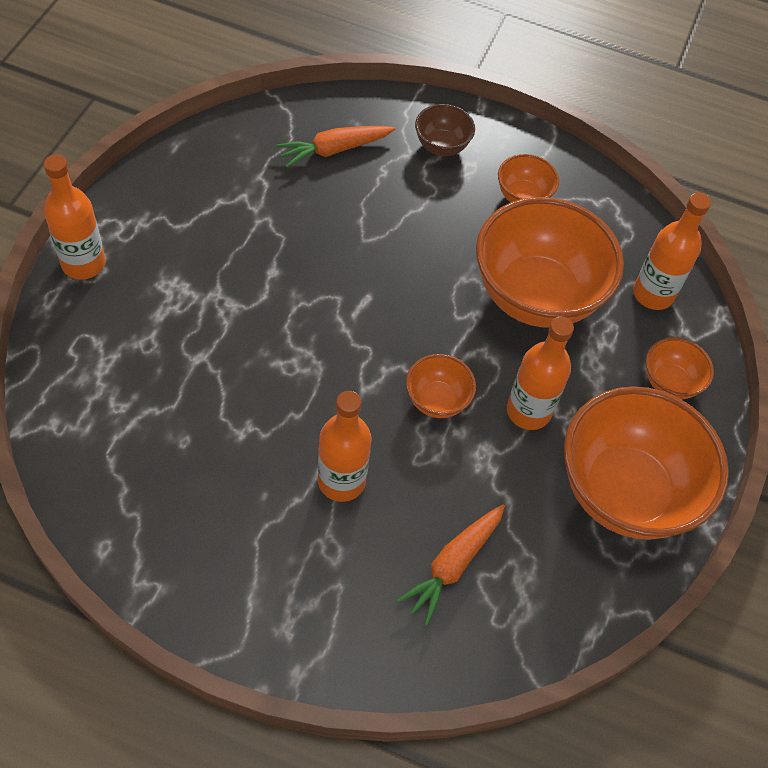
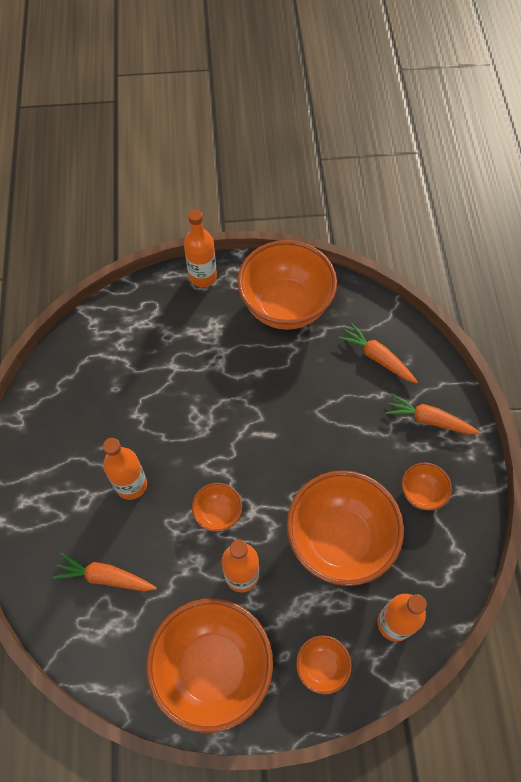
camera: 70 degrees right, 5 degrees up
(199, 199) = (285, 306): none -> orange bowl
(441, 146) = (429, 420): brown bowl -> orange carrot

